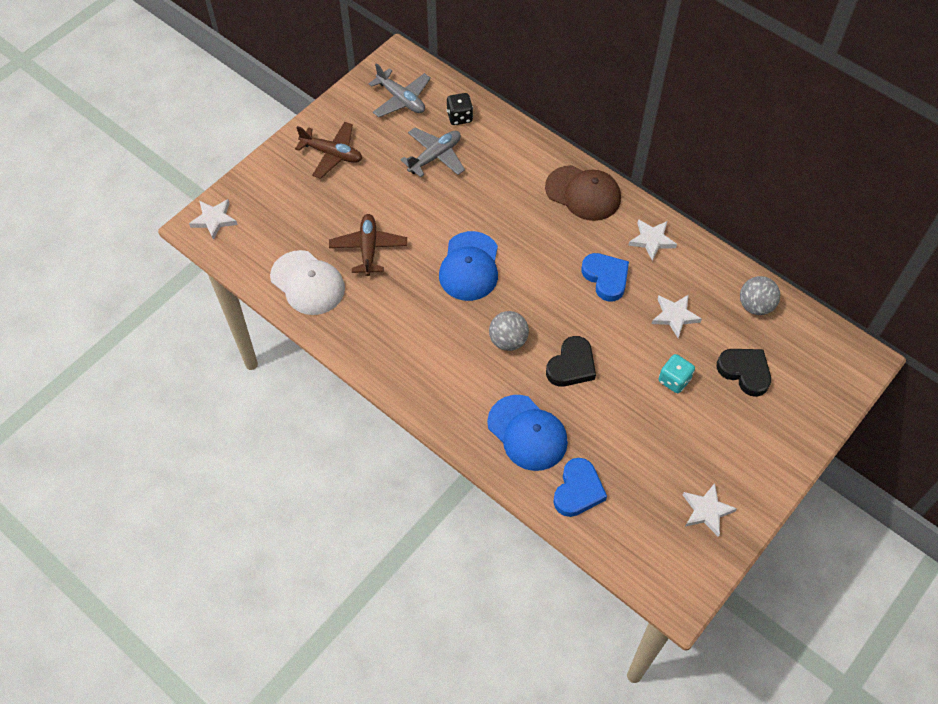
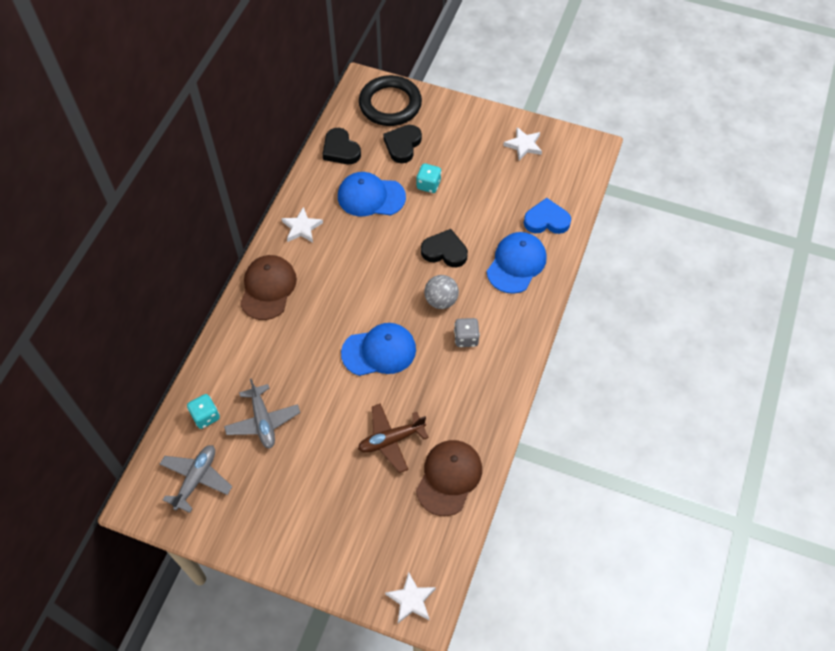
camera: 110 degrees left, 0 degrees up
(307, 283) = (449, 477): white cap -> brown cap
(332, 154) = (289, 518): brown plane -> none
(435, 156) = (263, 421): grey plane -> grey plane turned 135 degrees counterclockwise
(451, 348) = (466, 338): none -> grey dice
(459, 117) = (205, 416): black dice -> turquoise dice
(606, 278) = (352, 250): blue heart -> none
(674, 316) = (371, 197): white star -> blue cap
(755, 306) = (340, 150): grey ball -> black heart
(818, 379) = (390, 104): none -> black ring

